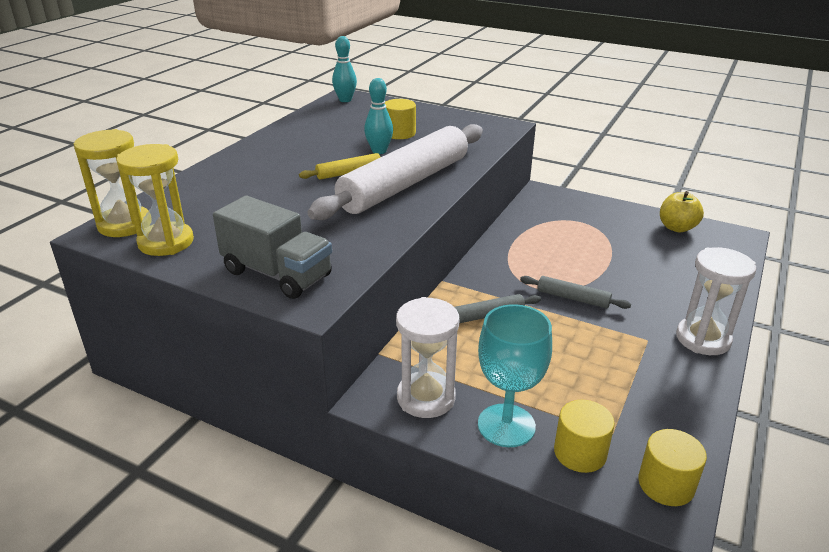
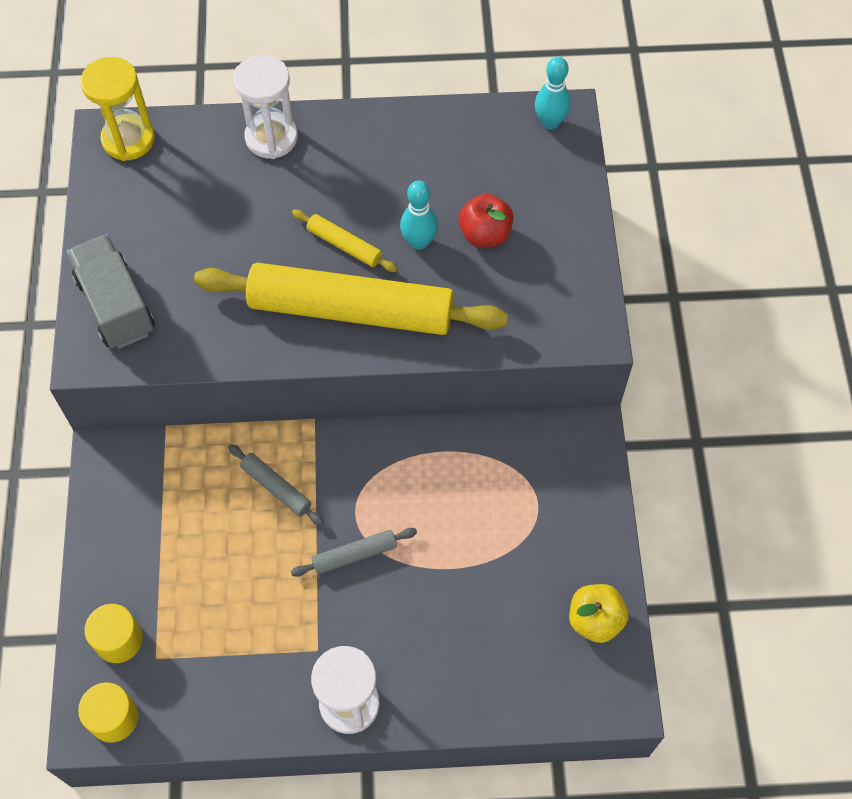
camera: 60 degrees right, 30 degrees up
(166, 242) = (118, 191): yellow hourglass -> none
(277, 274) = (116, 305): grey truck -> grey truck turned 150 degrees clockwise
(399, 133) = (485, 234): yellow cylinder -> red apple
(405, 184) = (351, 310): white rolling pin -> yellow rolling pin
(426, 398) = (126, 493): white hourglass -> white hourglass (271, 138)
(506, 425) = (123, 570): turquoise goblet -> none
(573, 298) = (354, 555): grey rolling pin -> grey rolling pin turned 75 degrees clockwise

